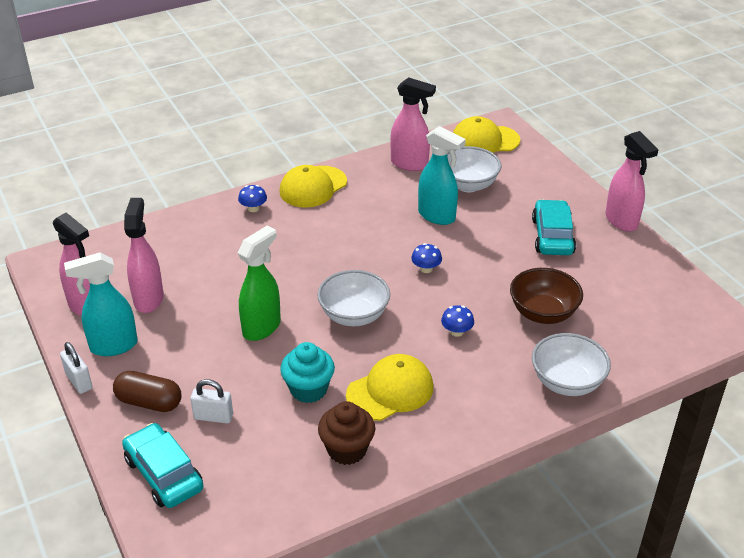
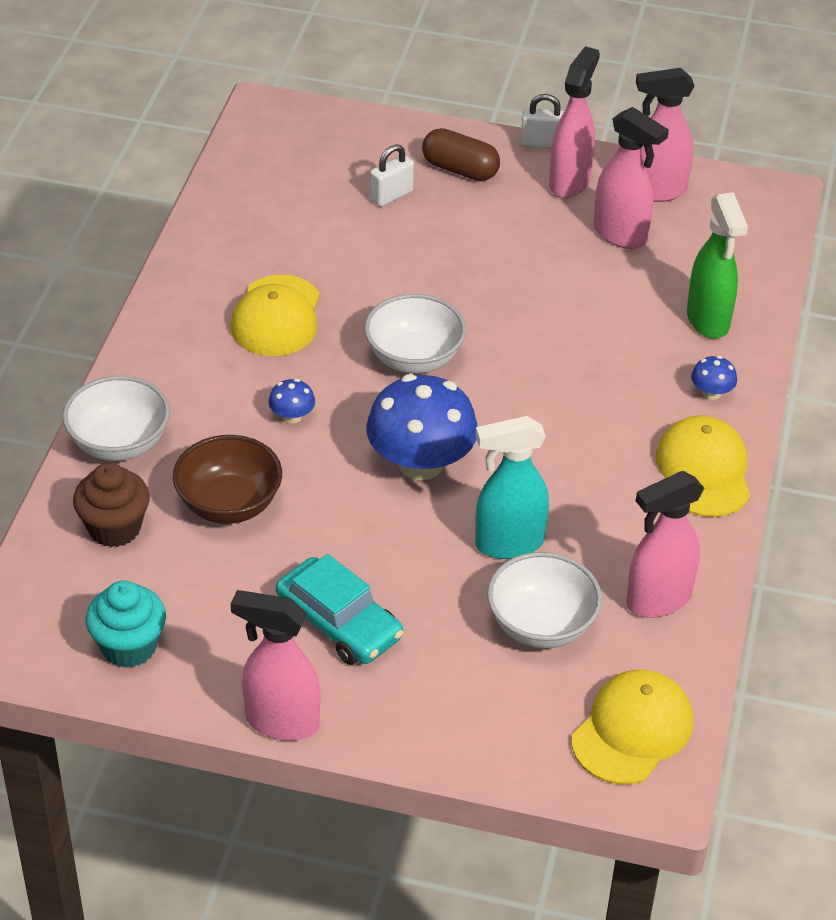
camera: 130 degrees right, 5 degrees up
(113, 346) = (569, 182): turquoise spray bottle -> pink spray bottle
(149, 402) = (460, 169): brown capsule -> brown capsule turned 60 degrees clockwise
(164, 474) = (360, 140): turquoise car -> none
(262, 327) = (477, 285): green spray bottle -> green spray bottle (708, 321)
(308, 389) = (349, 267): turquoise cupcake -> turquoise cupcake (129, 646)
(347, 450) = (246, 248): brown cupcake -> brown cupcake (114, 528)
(426, 269) = (420, 463): blue mushroom -> blue mushroom, size x2.32

